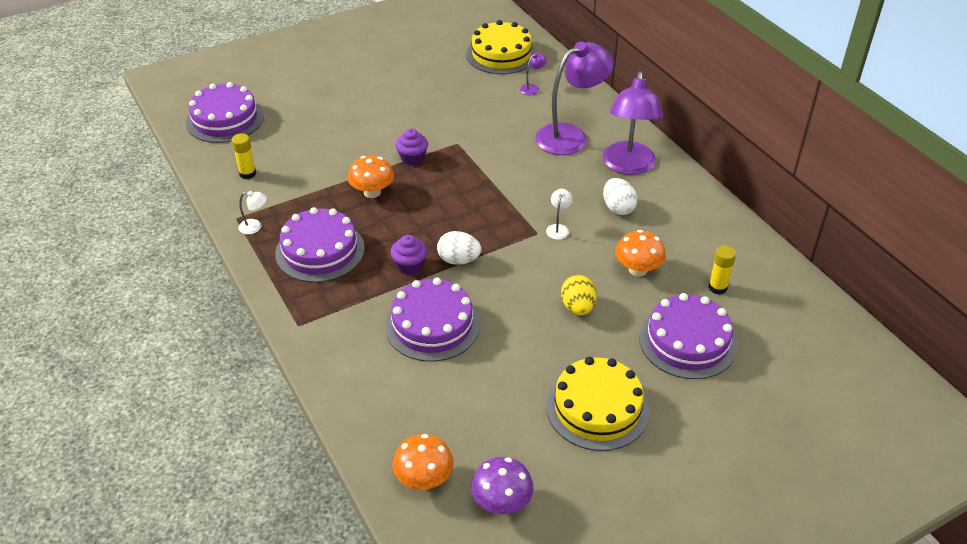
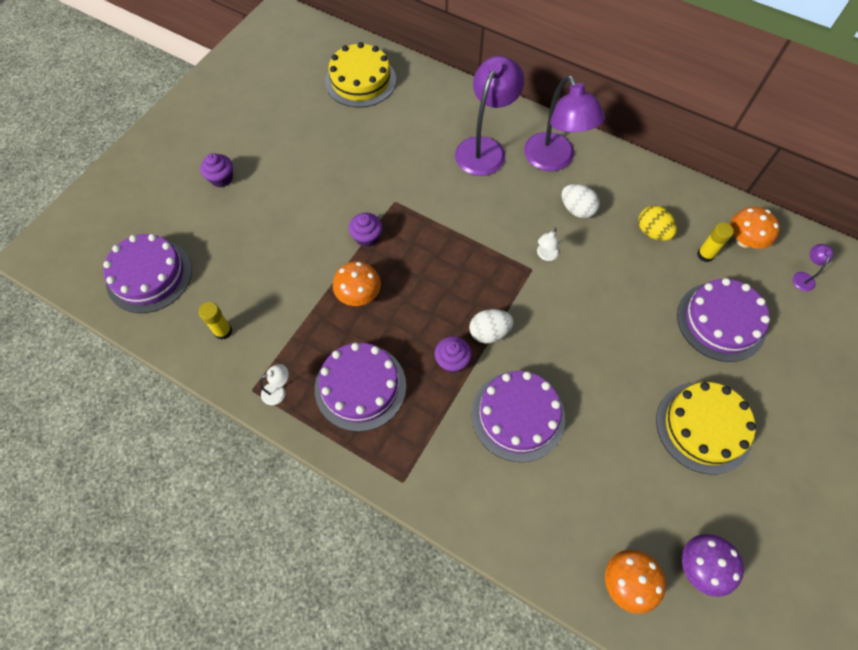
camera: 30 degrees left, 20 degrees up
(331, 79) = (221, 178): none -> purple cupcake
(532, 88) = (415, 108): purple lamp -> purple lamp (803, 277)
(558, 228) = (545, 255): white lamp -> white lamp turned 135 degrees counterclockwise
(577, 307) = (618, 332): yellow egg -> yellow egg (652, 232)
(638, 269) = (636, 267): orange mushroom -> orange mushroom (744, 240)

